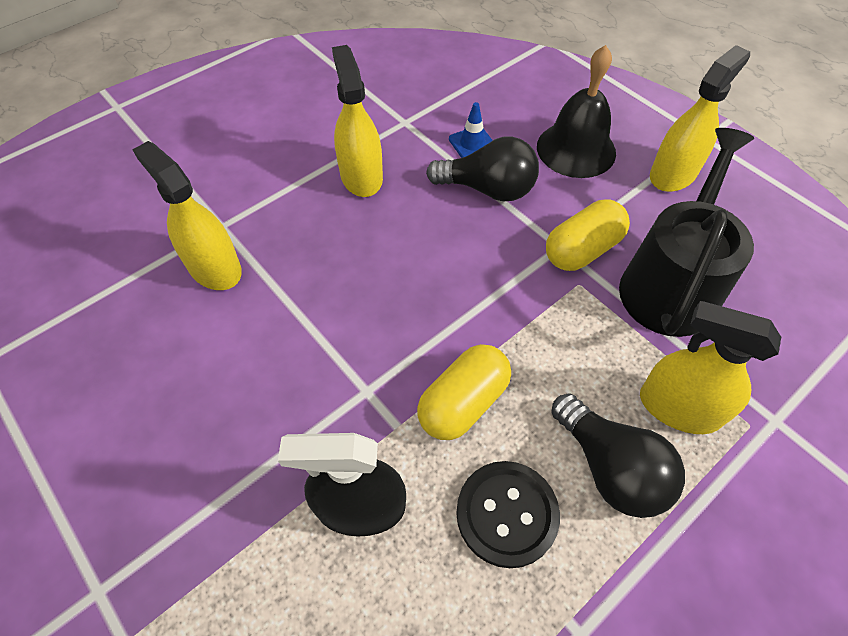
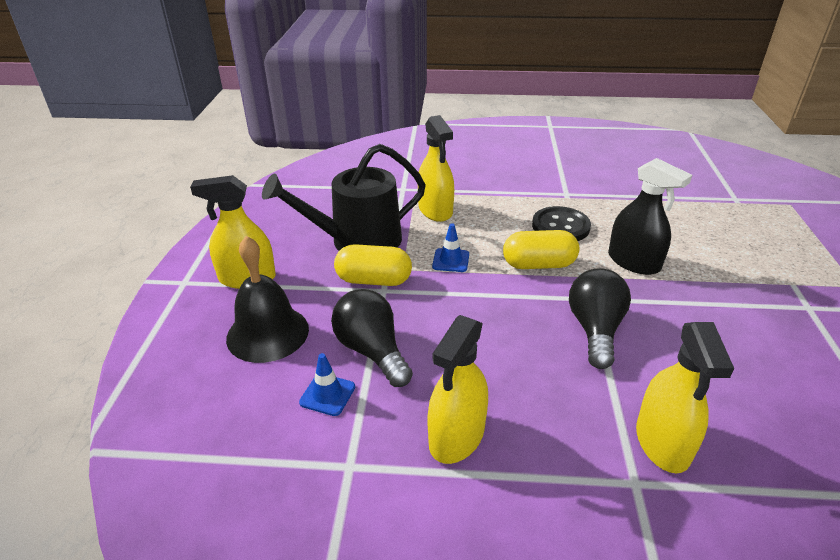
camera: 135 degrees left, 20 degrees down
(553, 332) = (451, 260): none -> blue traffic cone
(610, 468) = (495, 213): black light bulb -> black light bulb (595, 330)

